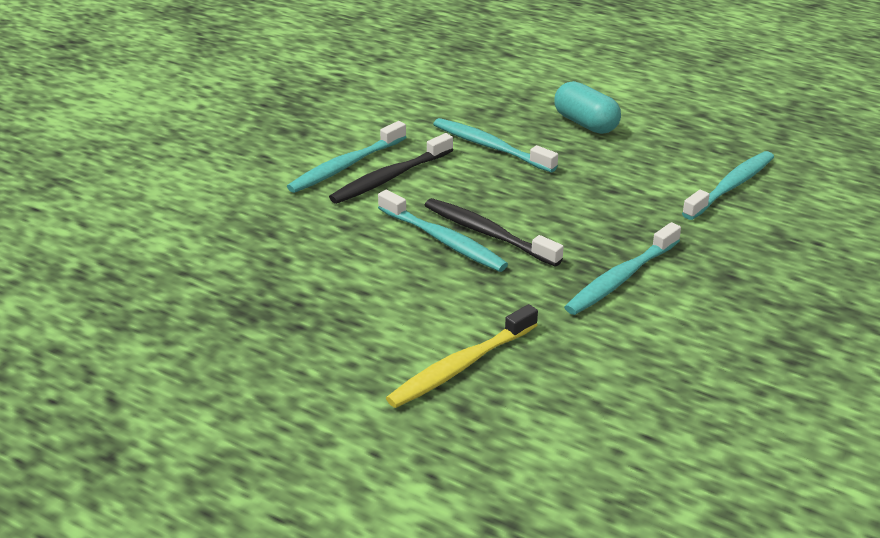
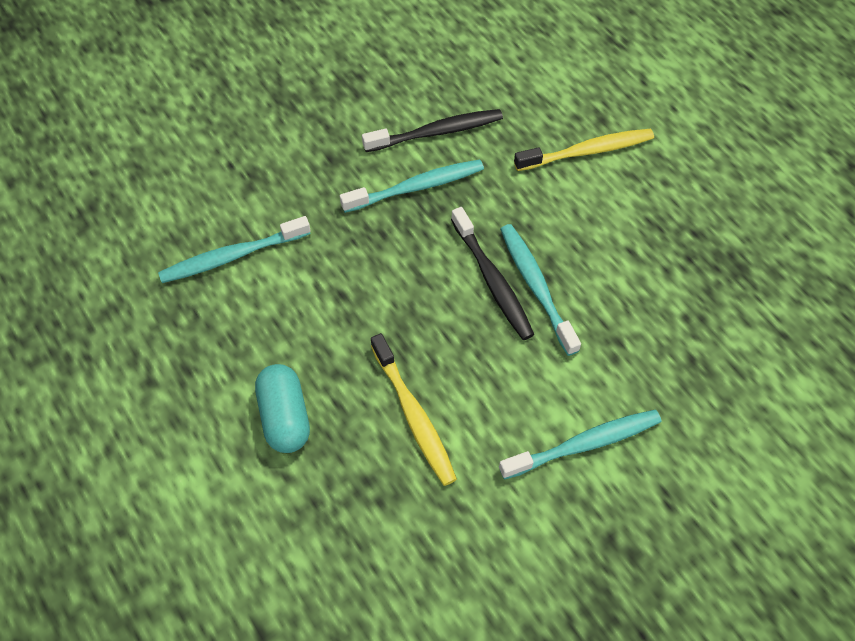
camera: 155 degrees left, 25 degrees up
(390, 178) = (545, 403): black toothbrush -> black toothbrush (437, 132)
(490, 147) = (414, 415): turquoise toothbrush -> yellow toothbrush

